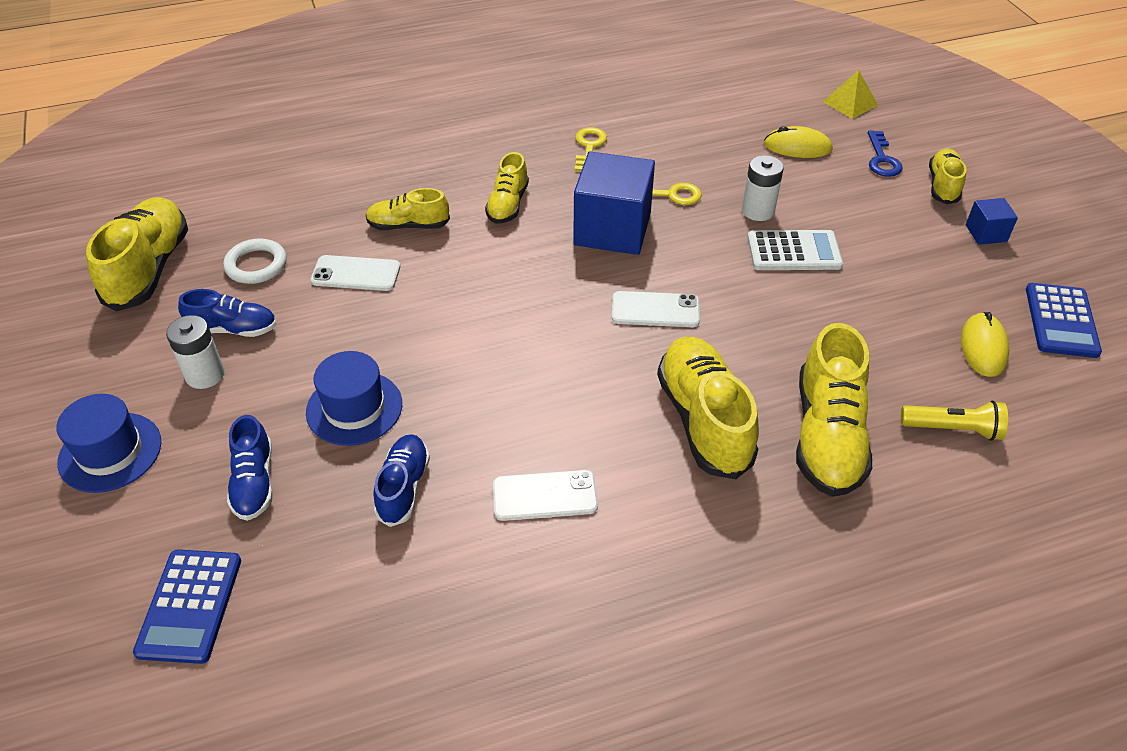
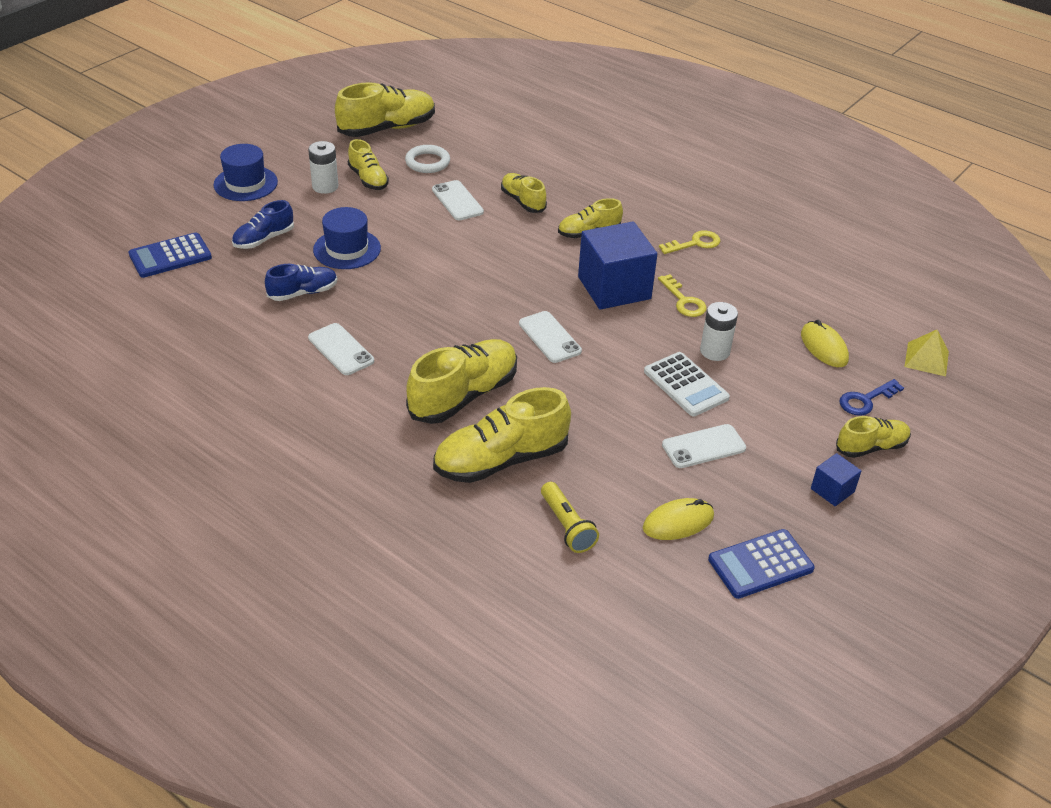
camera: 55 degrees right, 5 degrees down
(233, 329) = (368, 179): blue shoe -> yellow shoe
(888, 281) = (703, 447): none -> white phone

